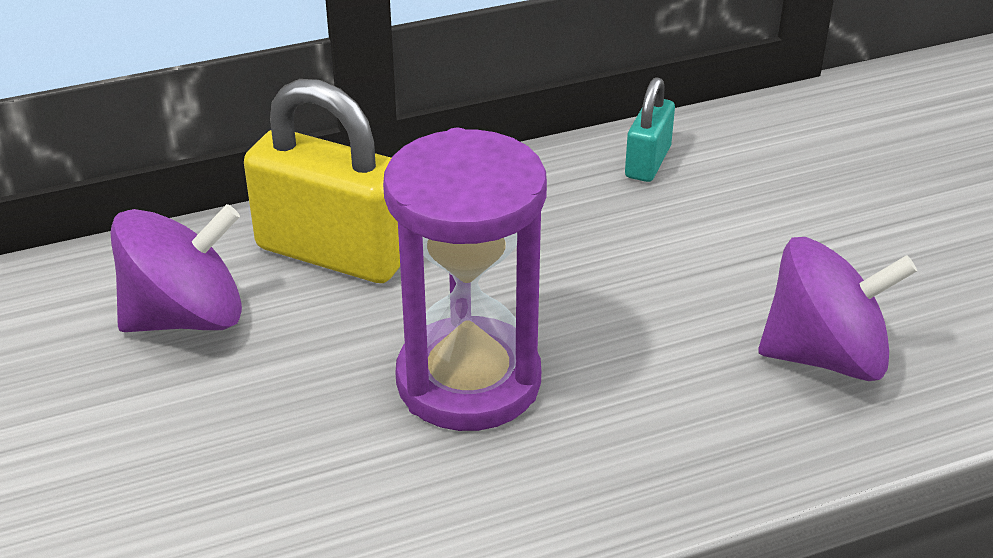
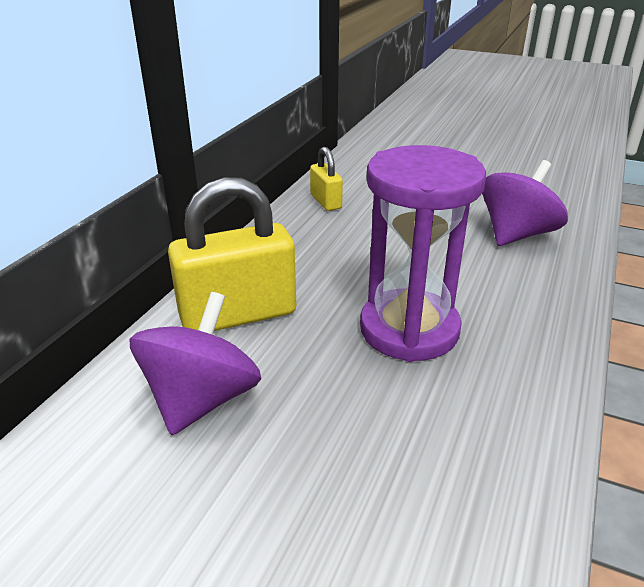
camera: 45 degrees left, 5 degrees down
(648, 162) = (326, 202): turquoise padlock -> yellow padlock

